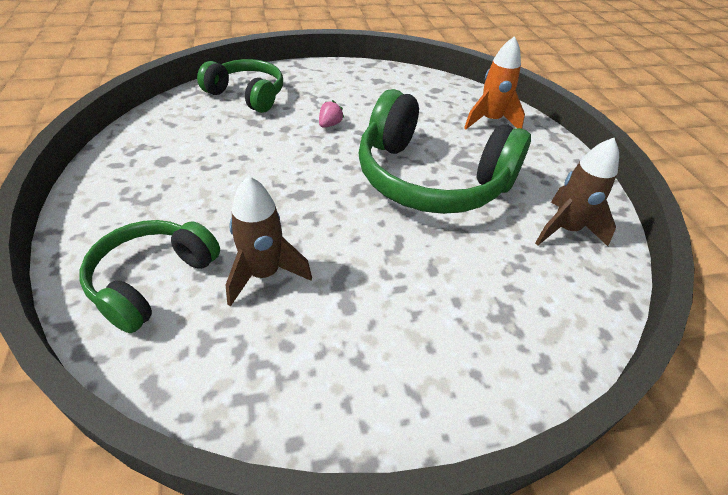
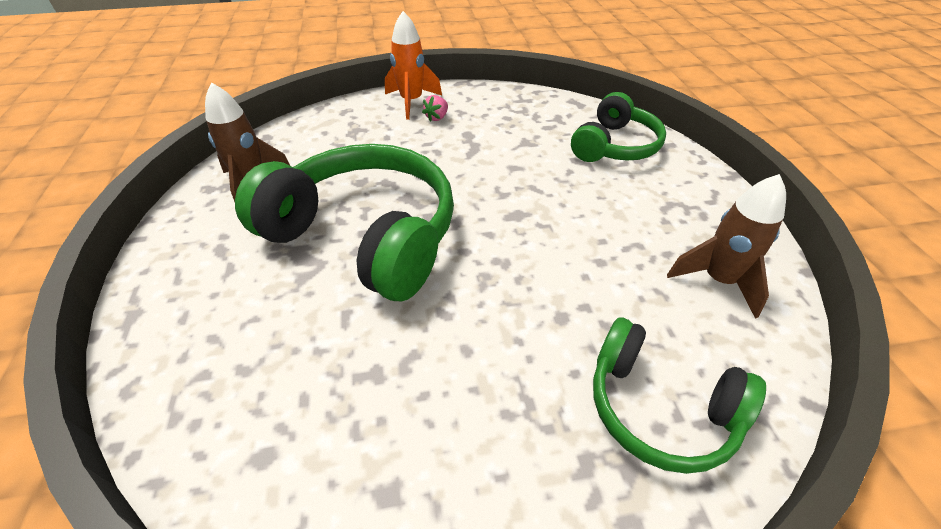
camera: 175 degrees left, 0 degrees up
(264, 274) = (532, 150): brown rocket -> brown rocket (718, 280)
(330, 124) = (492, 328): pink strawberry -> pink strawberry (437, 117)
(490, 121) = (213, 350): orange rocket -> orange rocket (411, 102)

